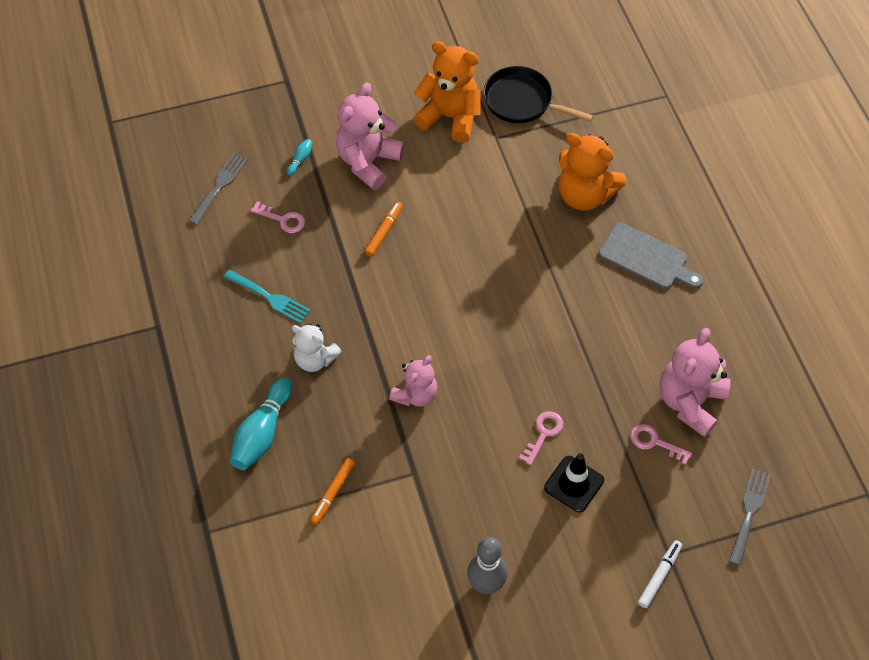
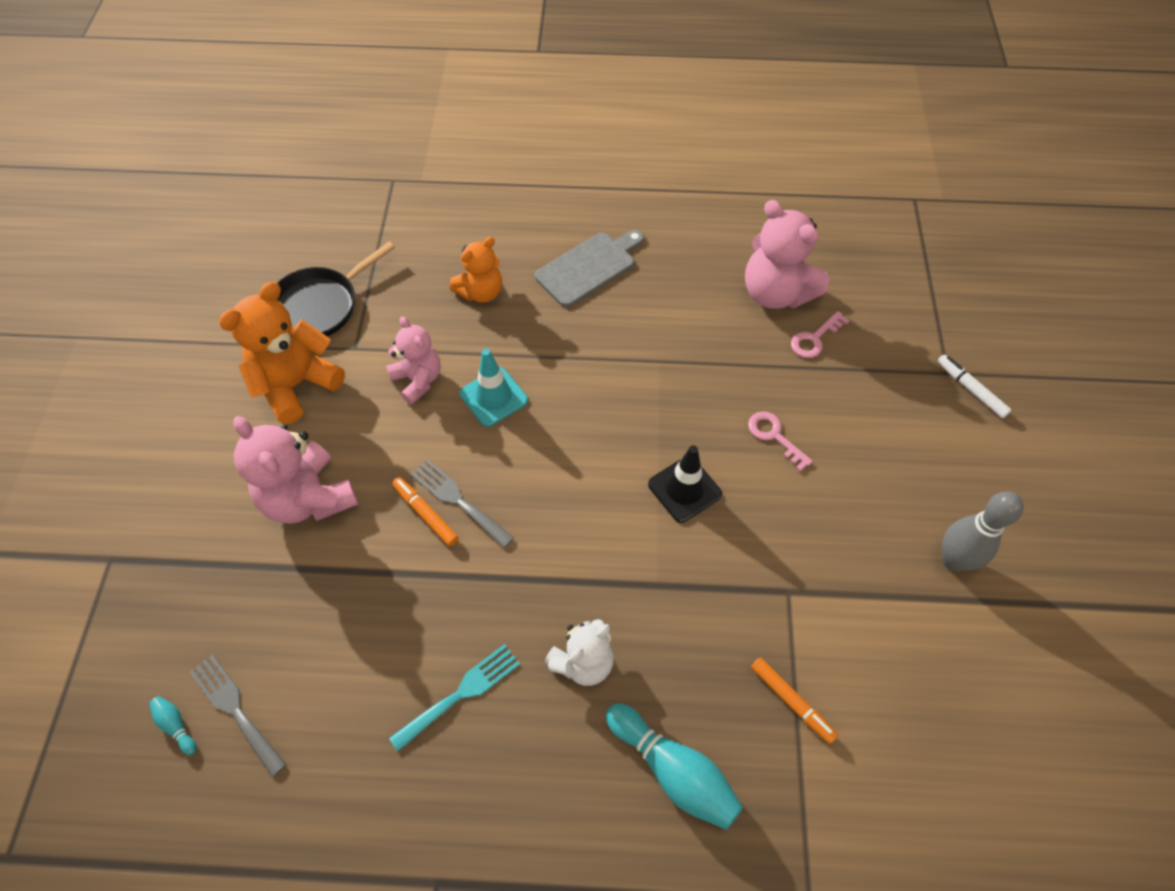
camera: 70 degrees left, 0 degrees up
(283, 220) = (342, 636): pink key -> none
(300, 160) = (256, 582): turquoise bowling pin -> turquoise bowling pin (176, 725)
(415, 394) = (679, 554): pink teddy bear -> pink teddy bear (418, 380)
(494, 237) = (493, 397): none -> turquoise traffic cone
(574, 484) = (845, 429): black traffic cone -> black traffic cone (684, 489)
(584, 195) = (481, 292): orange teddy bear -> orange teddy bear, size x0.64
(749, 512) = (913, 291): grey fork -> grey fork (458, 500)

